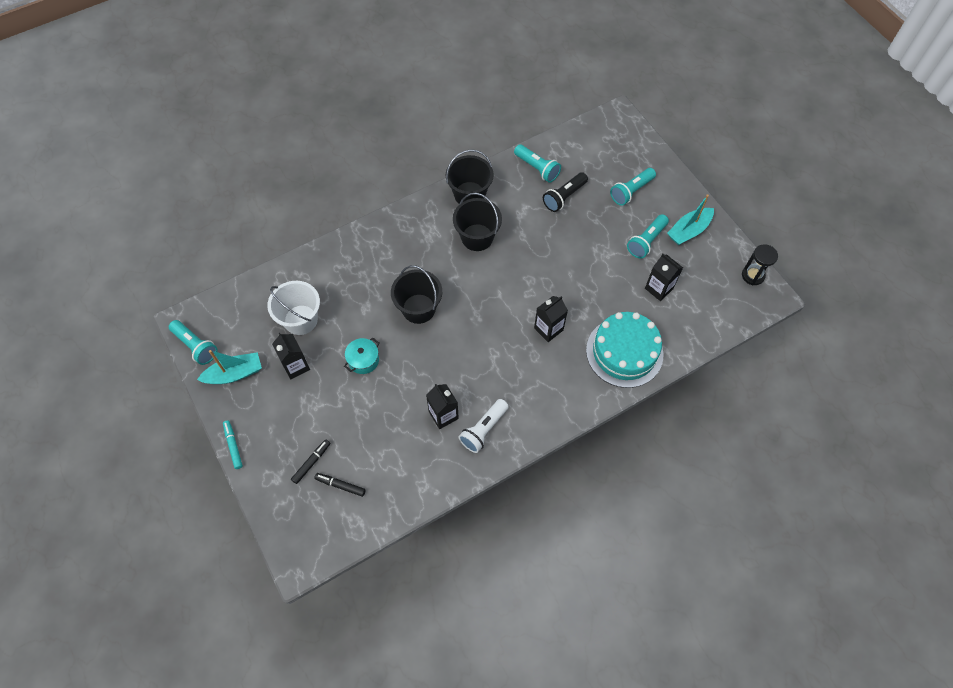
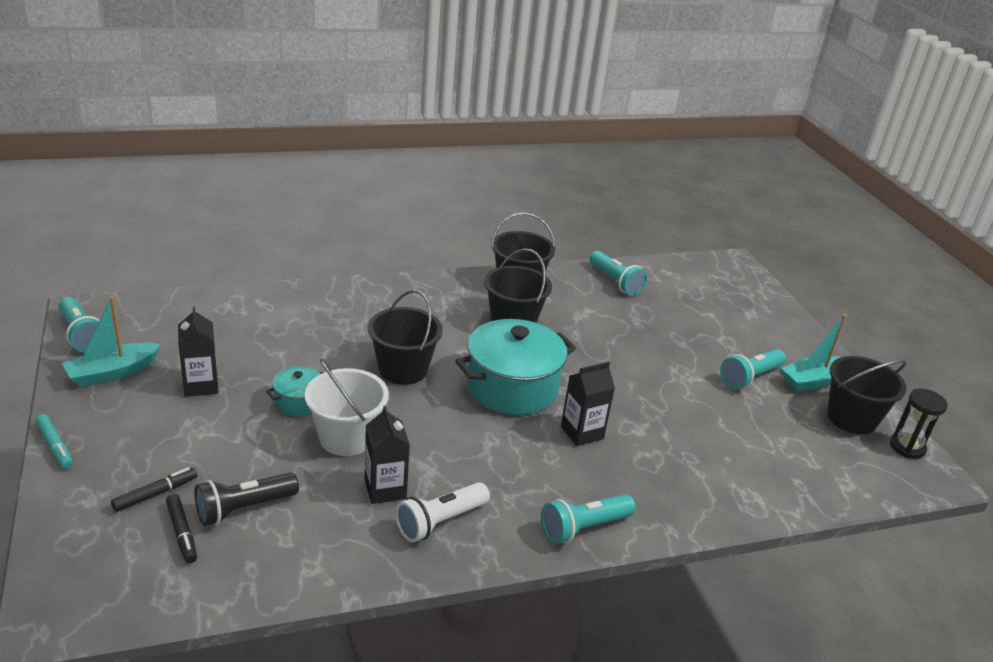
camera: 10 degrees right, 30 degrees down
(233, 446) = (55, 446): turquoise marker -> turquoise marker turned 150 degrees clockwise
(234, 374) = (112, 373): turquoise boat -> turquoise boat turned 150 degrees clockwise
(301, 320) = (236, 343): white bucket -> white bucket (346, 437)
(340, 485) = (182, 533): black marker -> black marker turned 150 degrees counterclockwise
(494, 302) = (512, 387): none -> turquoise pot
(564, 197) = (644, 313): black flashlight -> black flashlight (244, 508)
(624, 352) = (692, 485): turquoise cake -> none
(631, 191) = (738, 327): turquoise flashlight -> turquoise flashlight (584, 528)
(659, 288) = (759, 428): black carton -> none
(716, 259) = (851, 418): none -> black bucket

